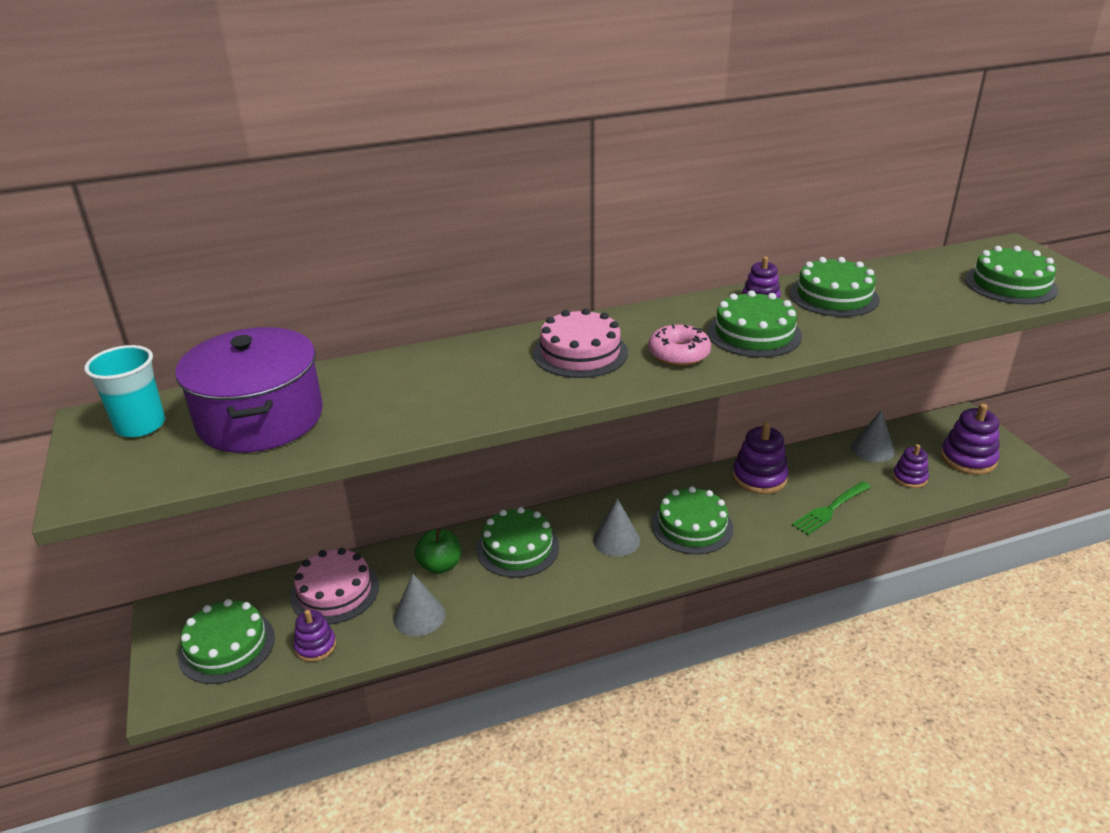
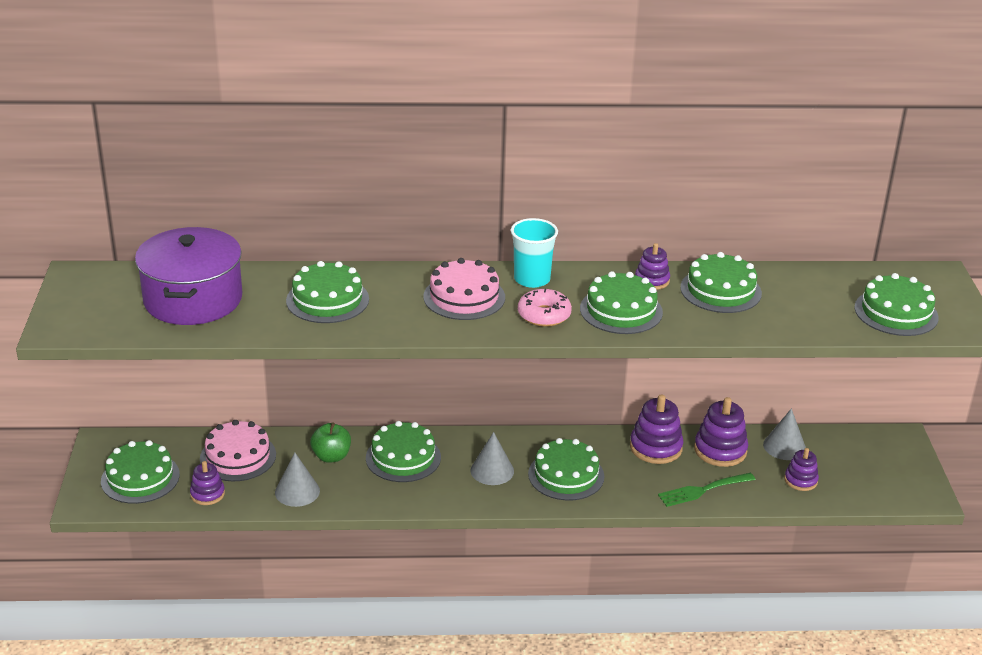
camera: 15 degrees right, 0 degrees up
(140, 425) = (106, 286): turquoise cup -> turquoise cup (532, 279)
(427, 386) = (327, 300): none -> green cake
(968, 459) = (873, 476): purple stacking toy -> purple stacking toy (720, 450)

